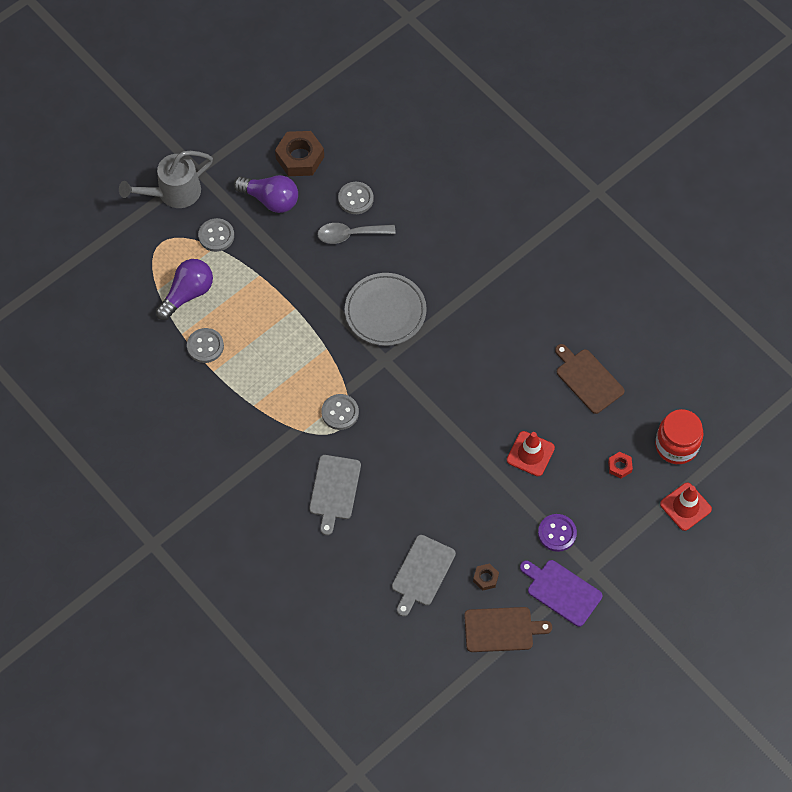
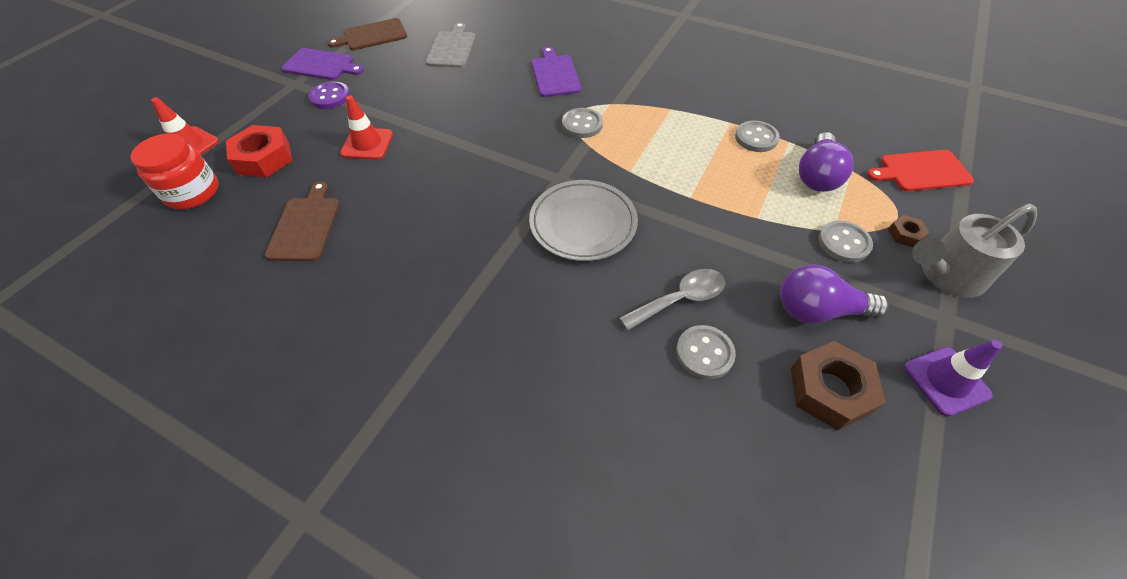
camera: 160 degrees right, 10 degrees down
(107, 270) = (921, 171): none -> red cutting board
(172, 193) = (945, 275): grey watering can -> grey watering can turned 150 degrees counterclockwise
(233, 141) = (946, 381): none -> purple traffic cone
(334, 490) = (555, 74): grey cutting board -> purple cutting board
(485, 578) = (394, 57): brown nut -> brown nut (905, 234)
(588, 379) = (305, 226): brown cutting board -> brown cutting board turned 120 degrees counterclockwise
(619, 466) = (264, 158): red nut -> red nut, size x2.03

